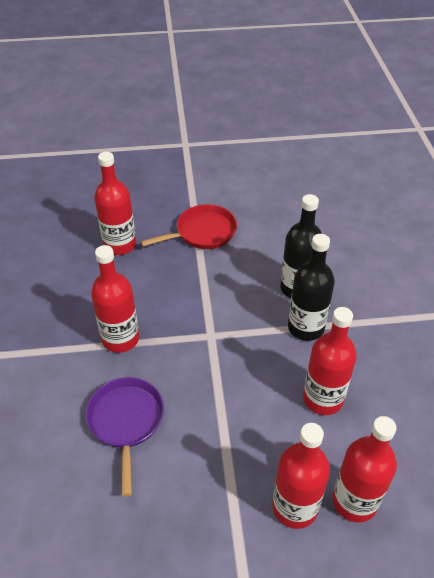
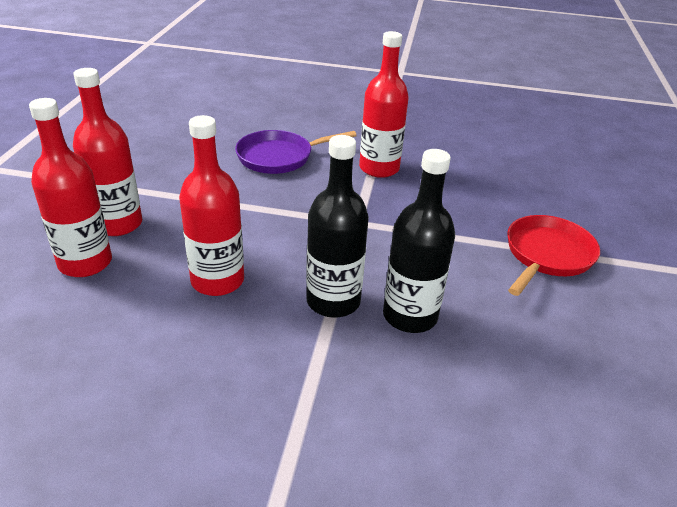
camera: 105 degrees right, 10 degrees down
(120, 245) = (527, 189): red bottle -> none
(126, 421) = (279, 157): purple pan -> purple pan turned 150 degrees clockwise
(202, 232) = (547, 255): red pan -> red pan turned 135 degrees counterclockwise

